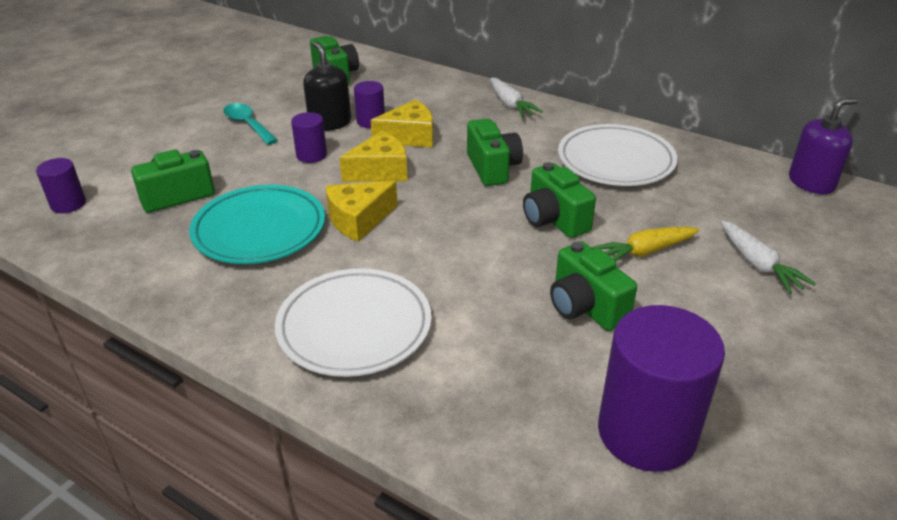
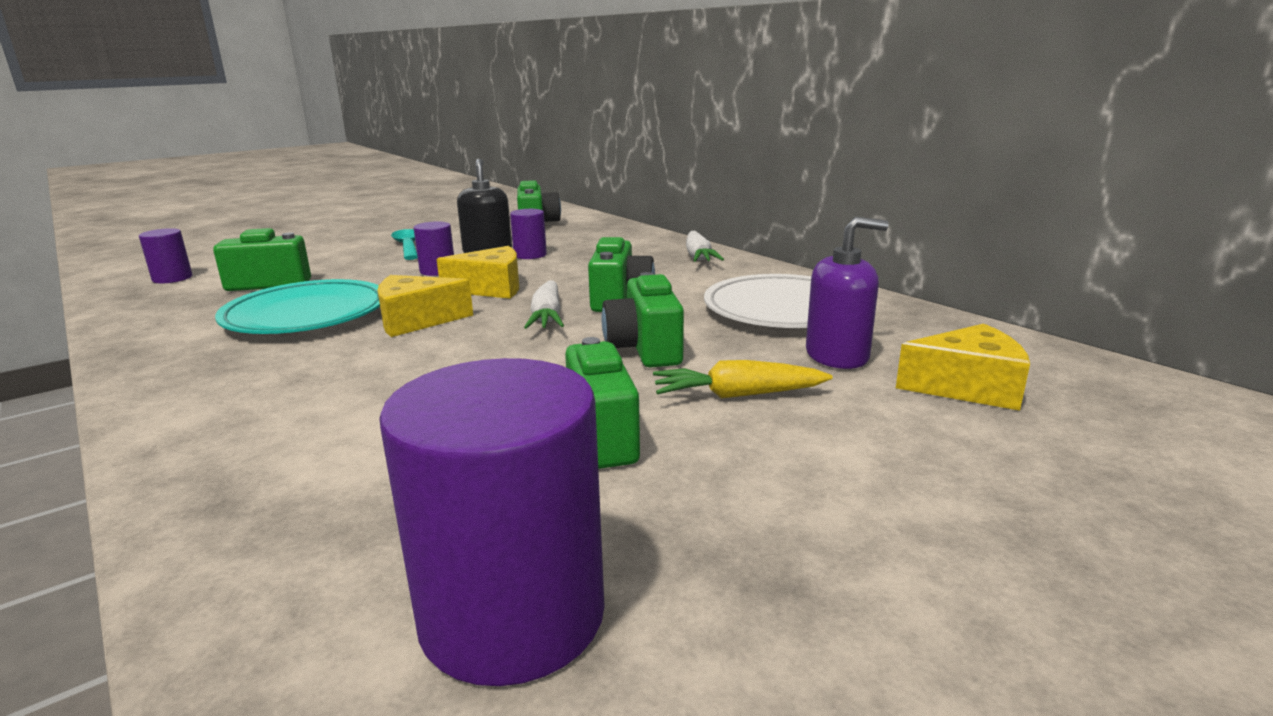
camera: 20 degrees right, 15 degrees down
(354, 327) = (280, 407): white plate -> none
(409, 137) = (556, 268): yellow cheese -> yellow cheese (967, 387)
(758, 265) = (909, 435): white carrot -> white carrot (547, 317)
(811, 182) = (1070, 361): purple soap dispenser -> purple soap dispenser (837, 356)

